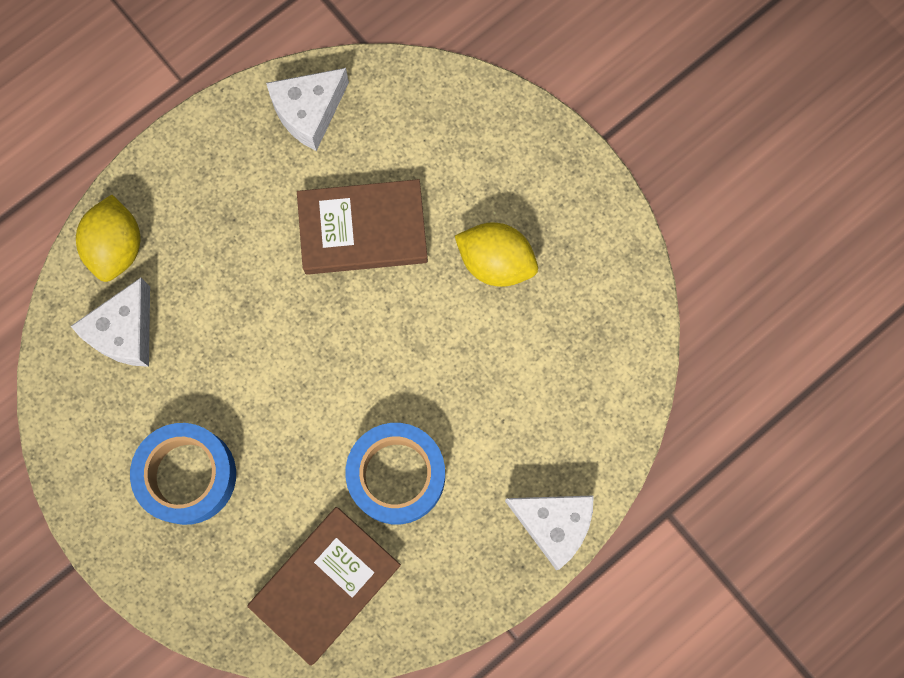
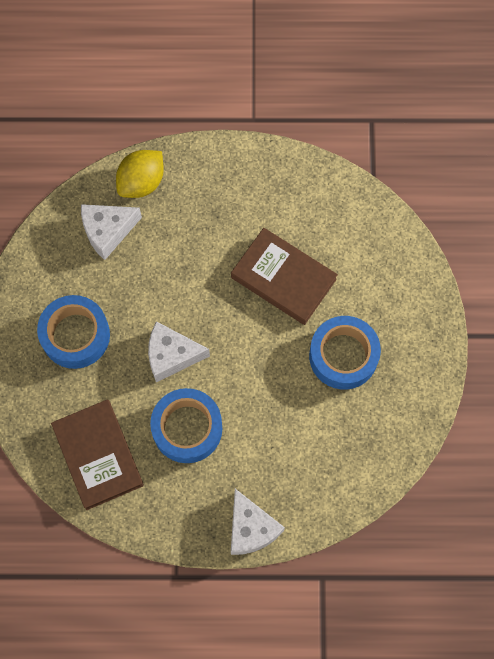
camera: 40 degrees right, 5 degrees down
(309, 112) = (309, 190): white cheese -> white cheese (172, 355)
(325, 585) = (98, 455): brown book -> brown book turned 75 degrees clockwise
(496, 262) = (343, 356): yellow lemon -> blue tape

